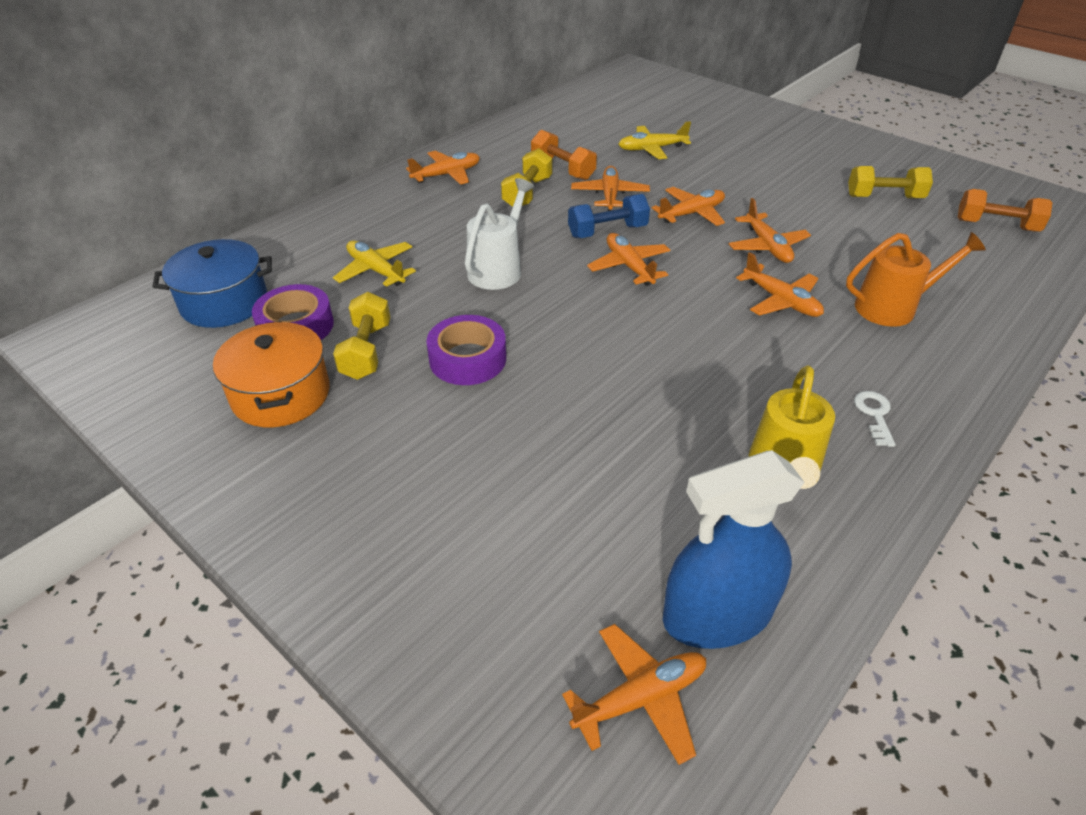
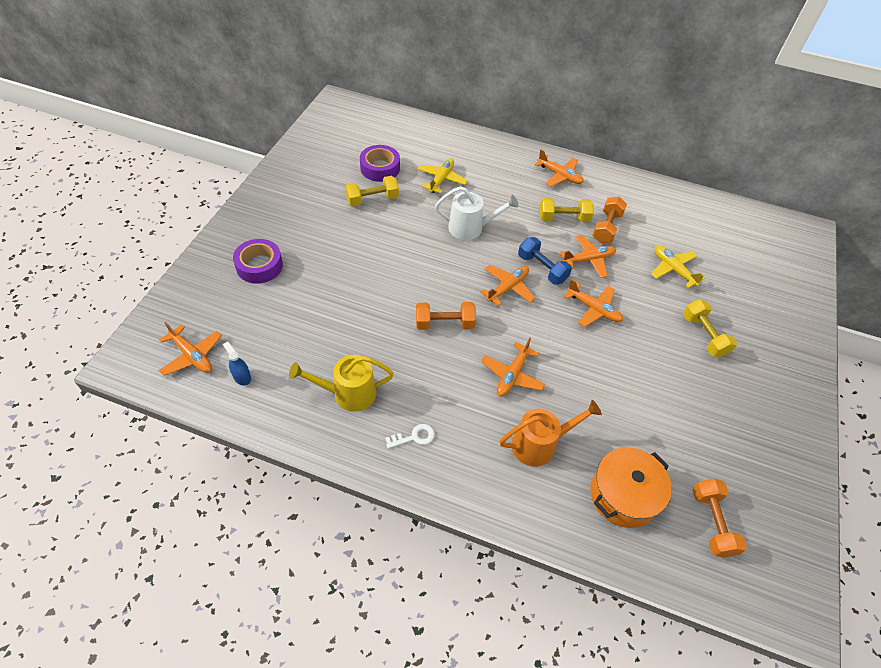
camera: 65 degrees right, 10 degrees up
(224, 303) = (386, 137): blue pot -> none
(281, 394) = (329, 182): orange pot -> orange pot (623, 495)
(467, 359) = (383, 239): purple tape -> purple tape (259, 266)
(673, 337) = (444, 323): none -> orange dumbbell
(717, 615) = (242, 377): blue spray bottle -> blue spray bottle, size x0.43
(767, 246) = (576, 359): orange plane -> none
(884, 197) = (704, 433): yellow dumbbell -> yellow dumbbell (703, 335)
(893, 307) = (540, 444): orange watering can -> orange watering can turned 75 degrees counterclockwise

